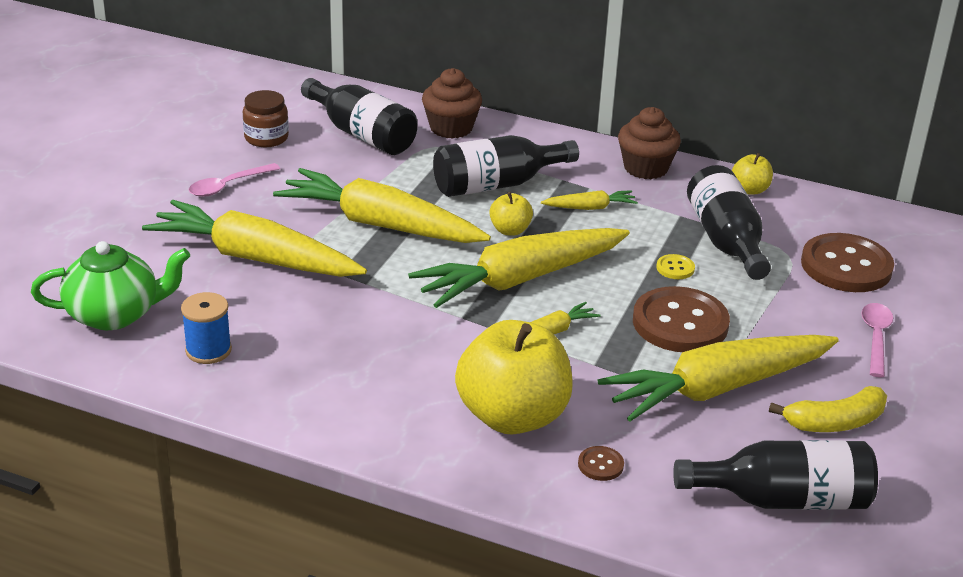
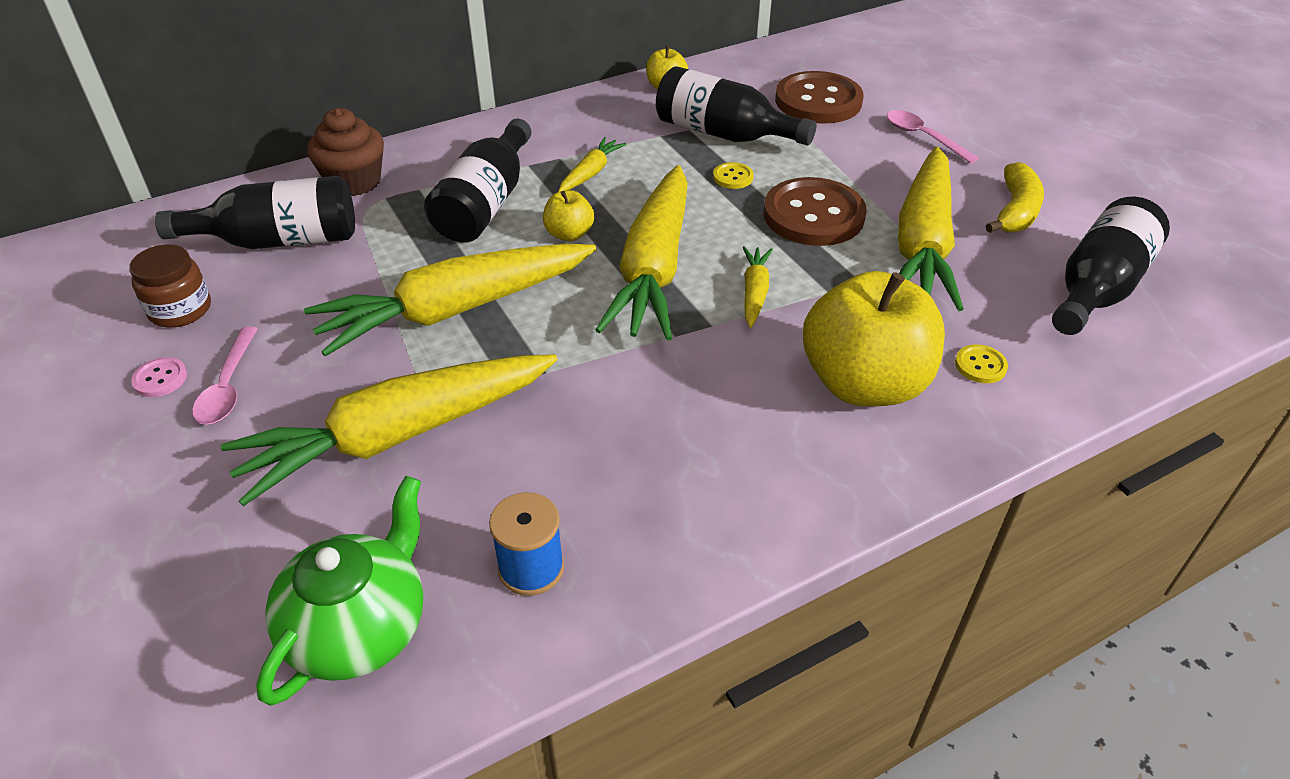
camera: 50 degrees left, 10 degrees up
(209, 163) = (160, 379): none -> pink button
(600, 465) = (980, 365): brown button -> yellow button
(645, 168) = (570, 116): brown cupcake -> none

